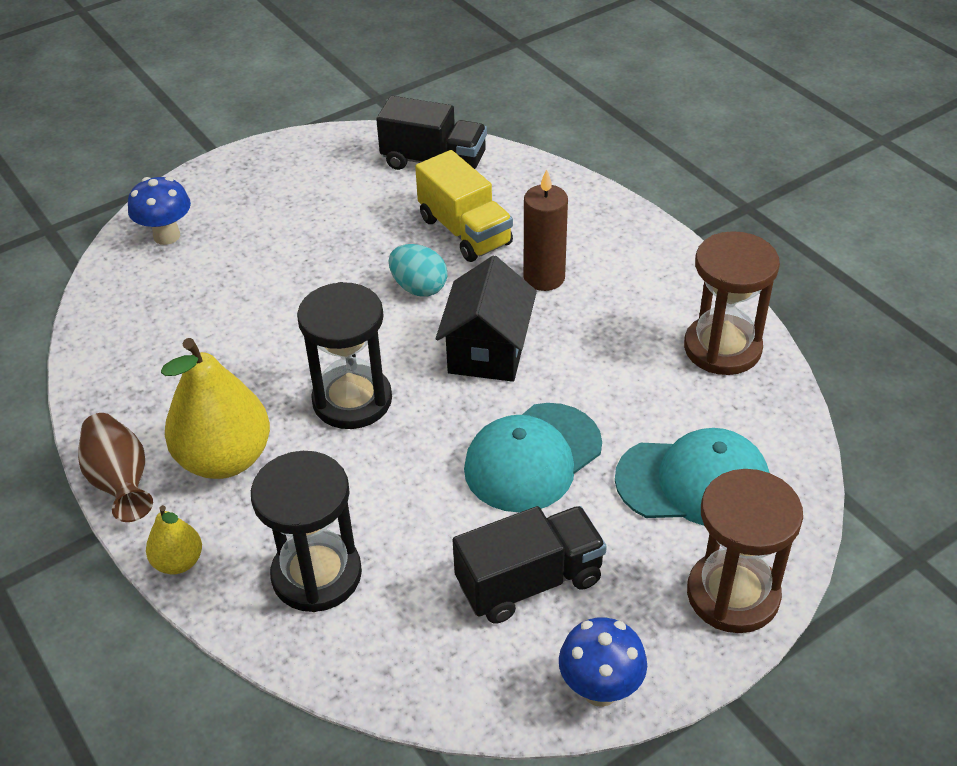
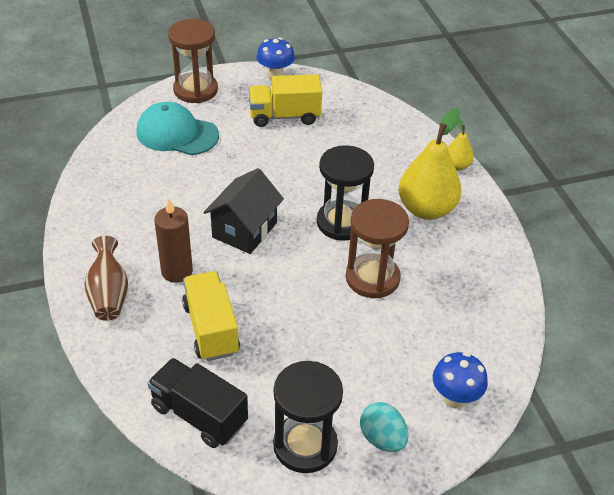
camera: 165 degrees left, 0 degrees up
(120, 482) = (489, 212): brown vase -> brown vase (109, 294)
(316, 574) = (386, 143): black hourglass -> black hourglass (305, 445)
(419, 288) = (268, 289): turquoise egg -> turquoise egg (382, 438)
(529, 581) = (284, 116): black truck -> yellow truck
(532, 457) = (252, 165): turquoise cap -> none
(722, 348) = (102, 193): brown hourglass -> brown hourglass (372, 278)

